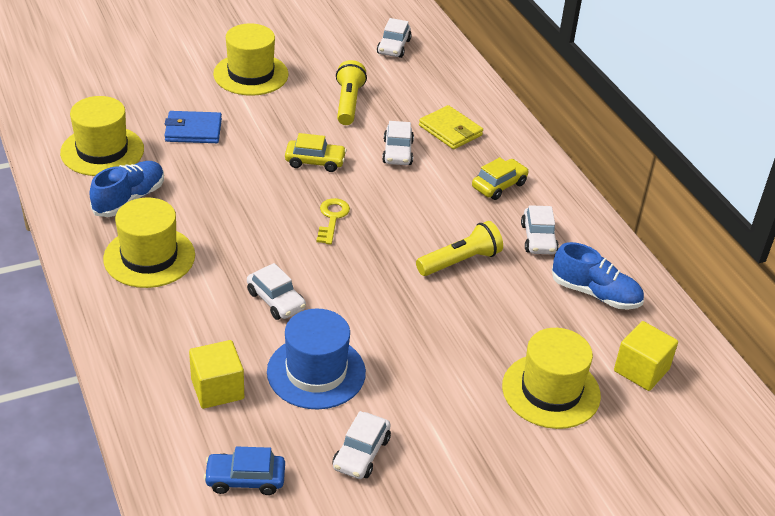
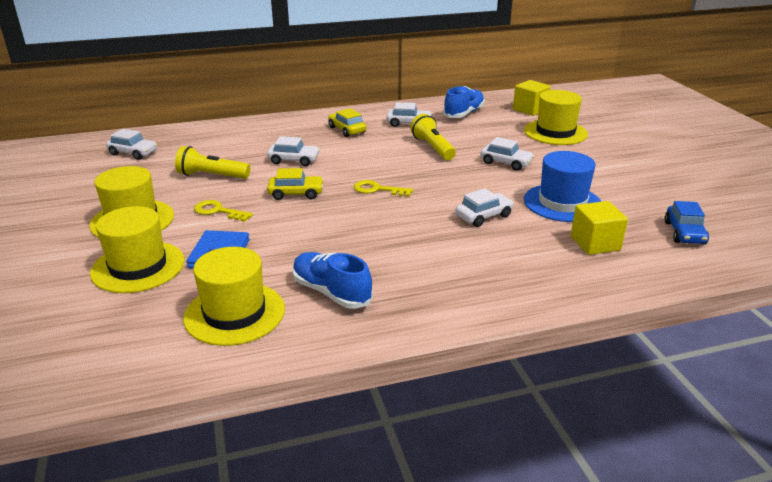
camera: 80 degrees left, 10 degrees down
(149, 257) = (427, 278): yellow hat -> yellow hat (138, 267)
(272, 118) = (218, 211): none -> yellow key
(315, 162) = (296, 193): yellow car -> yellow car turned 75 degrees clockwise
(361, 453) = (636, 190): white car -> white car (506, 163)
(450, 130) = (271, 140): yellow wallet -> none

